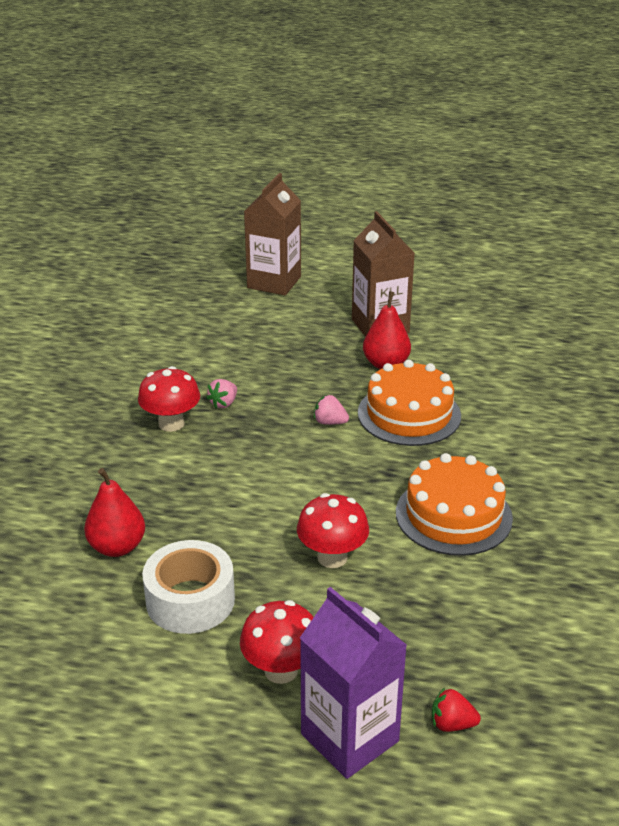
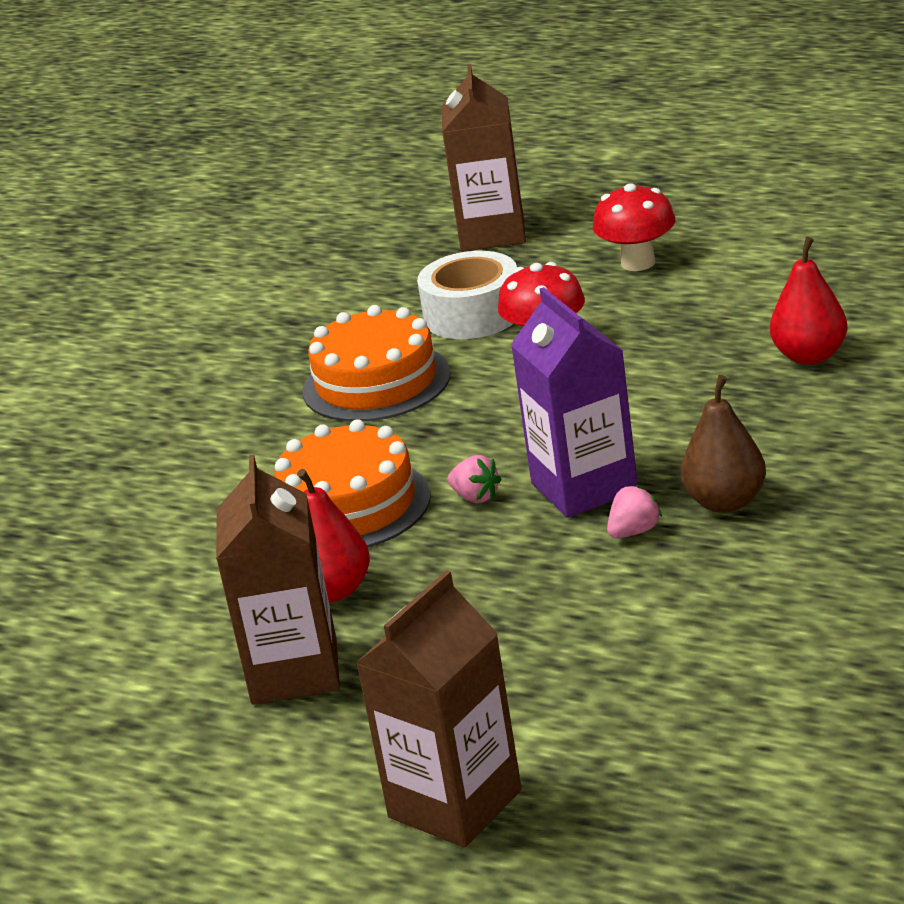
camera: 160 degrees left, 5 degrees down
(171, 423) = (726, 502): red mushroom -> brown pear
(190, 600) = (723, 310): white tape -> white tape (473, 314)
(349, 737) = (589, 226): purple carton -> purple carton (584, 487)
(452, 724) = (492, 233): red strawberry -> brown carton

